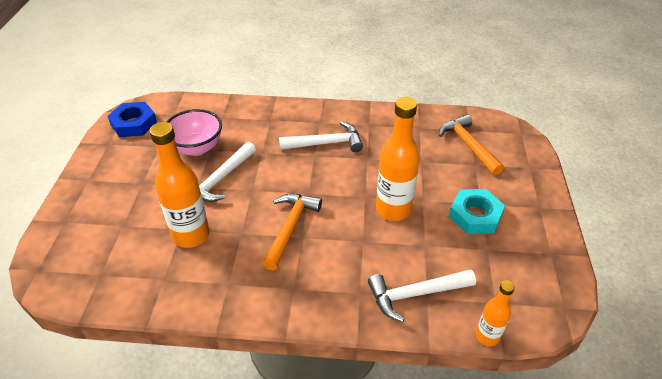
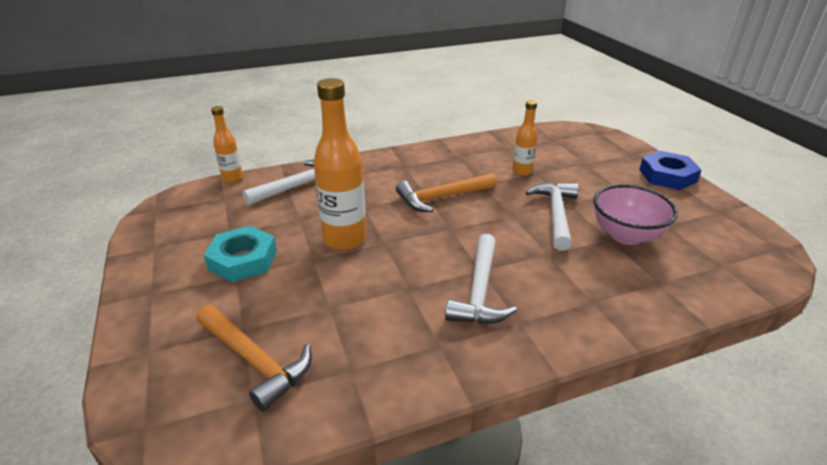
camera: 155 degrees right, 10 degrees down
(134, 123) = (740, 239): blue nut -> blue nut (667, 176)
(191, 235) = (522, 172): orange bottle -> orange bottle, size x0.55
(290, 227) = (442, 197): orange hammer -> orange hammer turned 75 degrees clockwise
(326, 143) = (480, 291): white hammer -> white hammer turned 45 degrees counterclockwise

